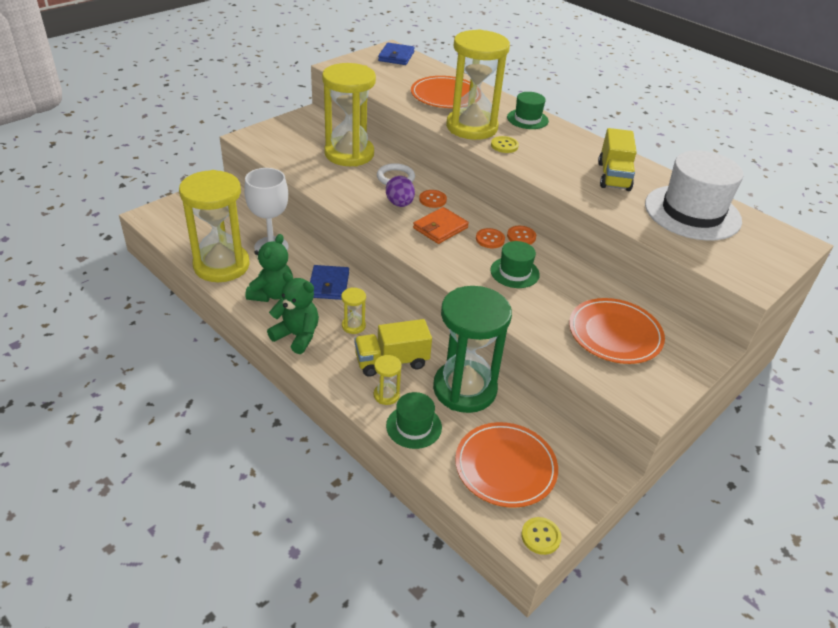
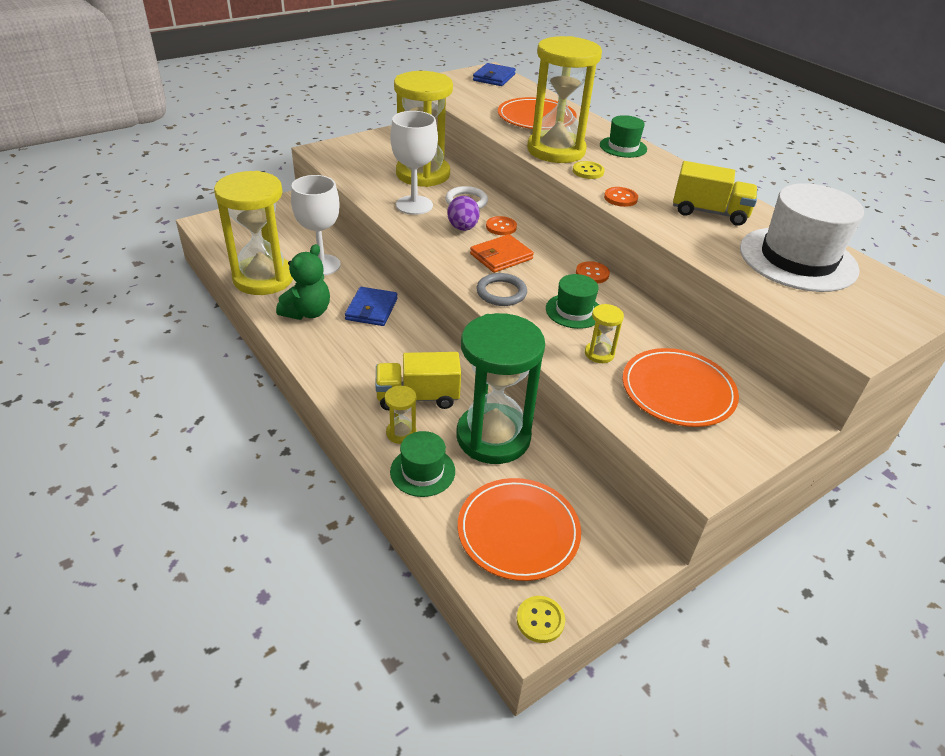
camera: 10 degrees right, 0 degrees up
(297, 336) = (321, 358): green teddy bear -> none
(350, 185) = (414, 205): none -> white goblet
(353, 326) = (386, 354): yellow hourglass -> yellow hourglass (599, 354)
(450, 262) = (501, 292): none -> grey ring
(490, 239) = (554, 273): orange button -> orange button (620, 198)
(613, 176) = (709, 212): yellow truck -> yellow truck turned 90 degrees counterclockwise

